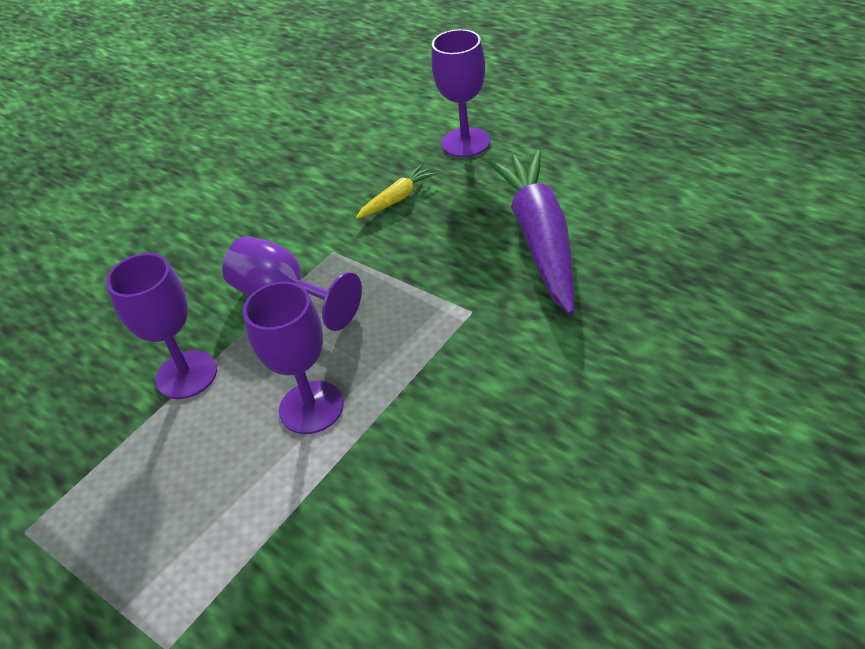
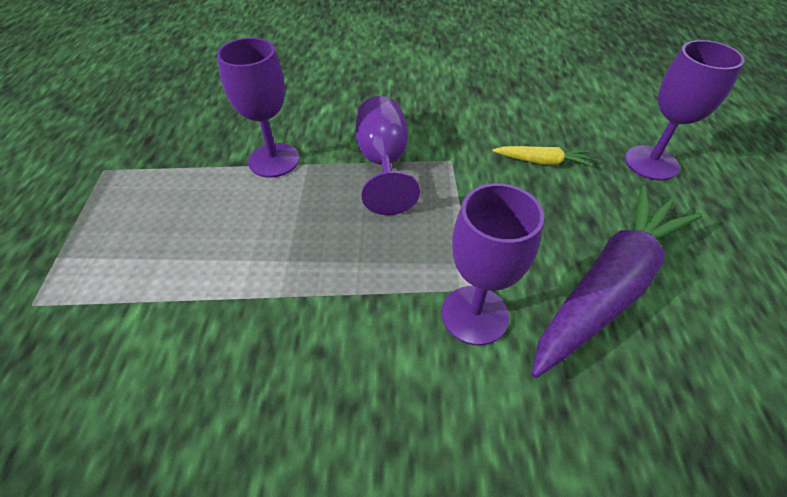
camera: 45 degrees right, 5 degrees up
(311, 407) = (292, 246): purple goblet -> purple goblet (474, 315)

